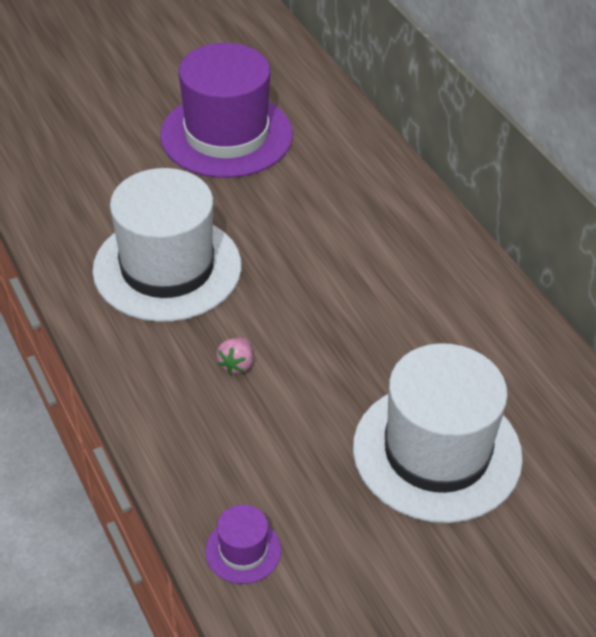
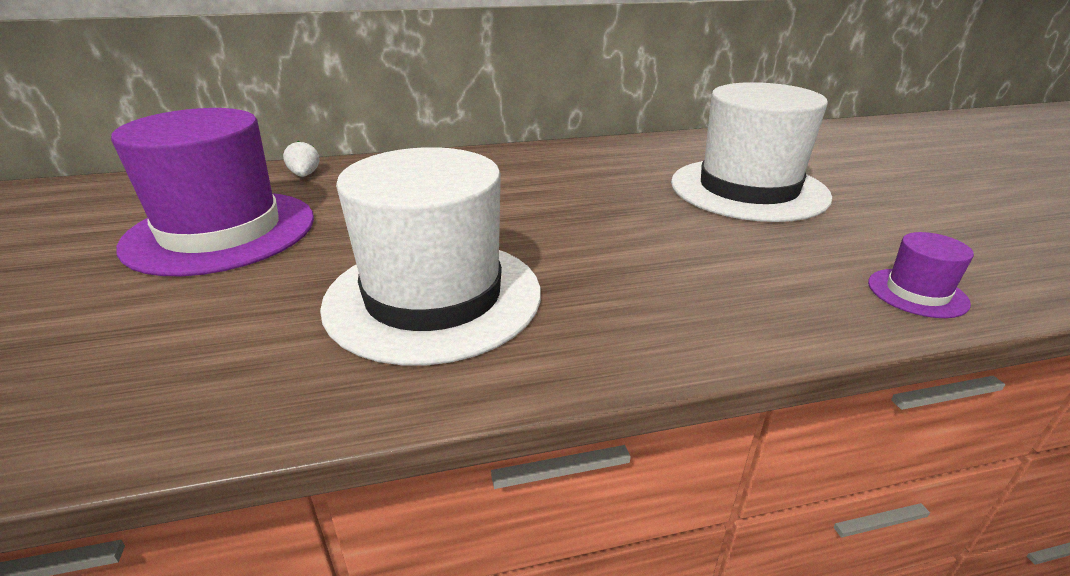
camera: 75 degrees left, 15 degrees down
(236, 365) = (628, 267): pink strawberry -> none
(343, 133) = (305, 175): none -> white strawberry

